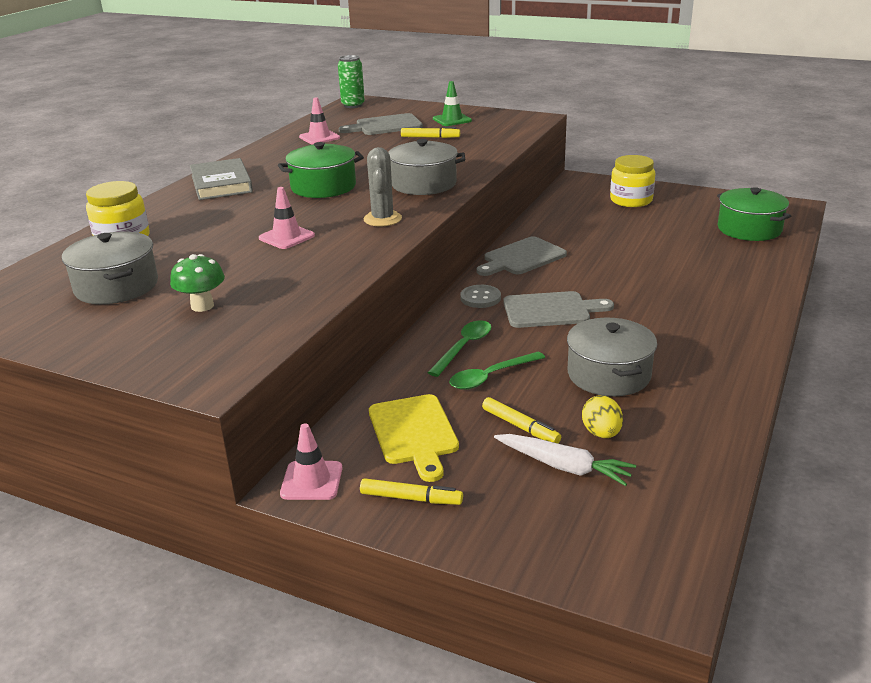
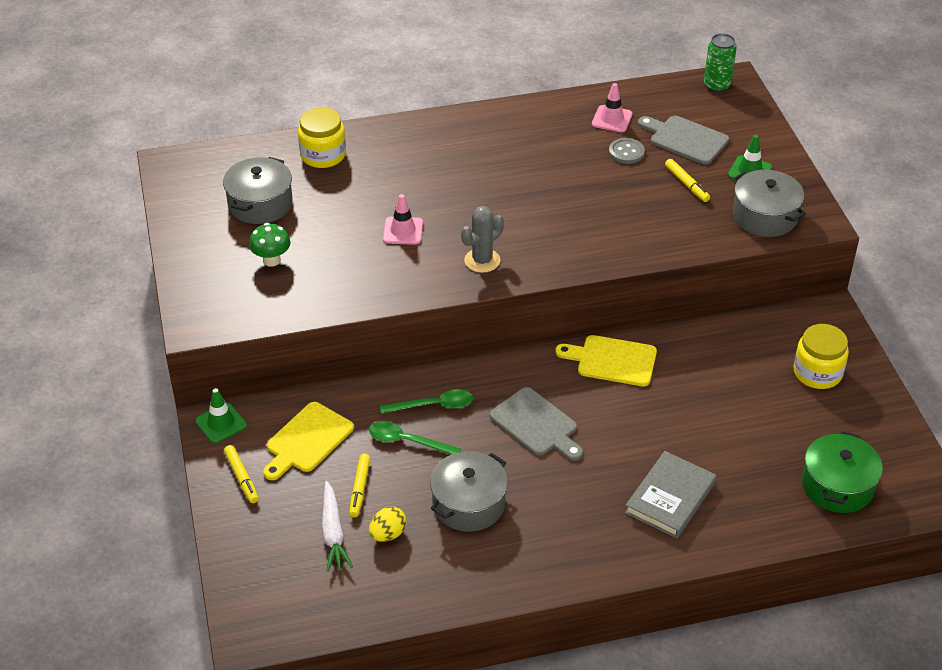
camera: 50 degrees right, 15 degrees up
(221, 184) = (458, 133): grey book -> grey book (670, 498)
(311, 481) = (221, 423): pink traffic cone -> green traffic cone
(323, 187) = (509, 191): green pot -> none
(423, 184) = (574, 242): grey pot -> grey pot (765, 216)
(480, 298) = (516, 373): grey button -> grey button (626, 152)
(522, 257) = (612, 360): grey cutting board -> yellow cutting board

